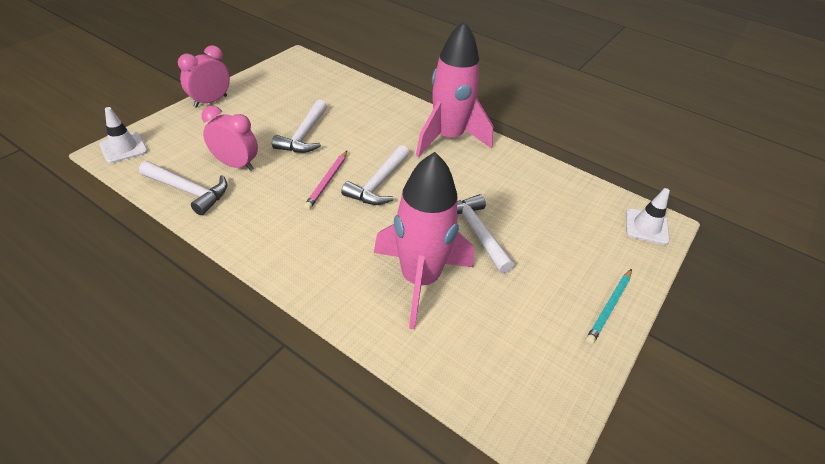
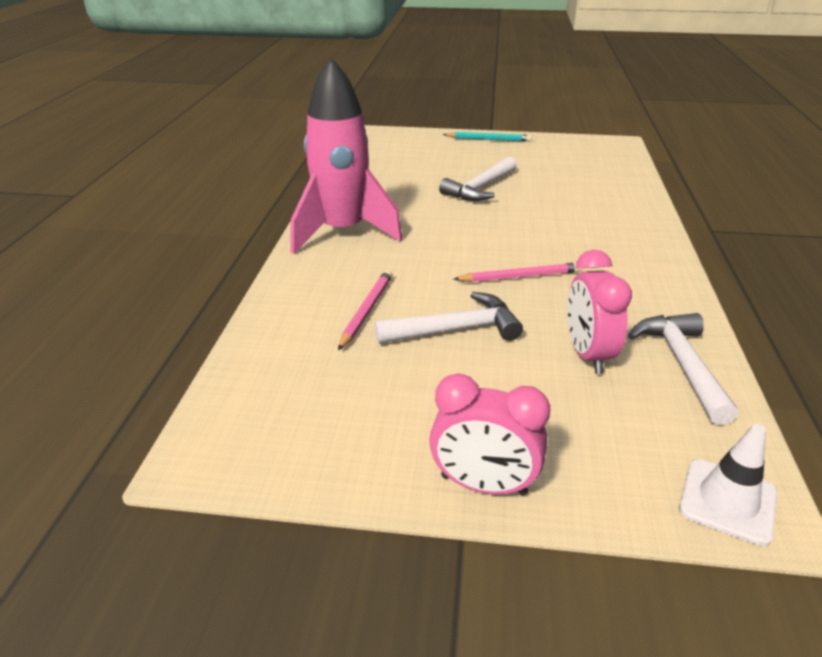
camera: 115 degrees left, 10 degrees down
(350, 116) = (366, 311): none -> pink pencil
(378, 184) = (480, 247): white hammer -> none
(420, 280) = (568, 197): pink rocket -> none
(646, 227) = (381, 137): white traffic cone -> none

